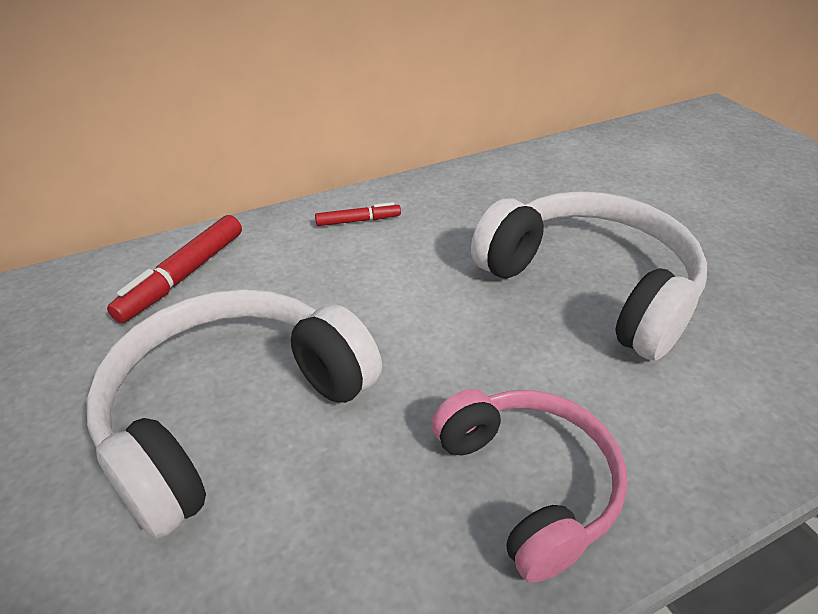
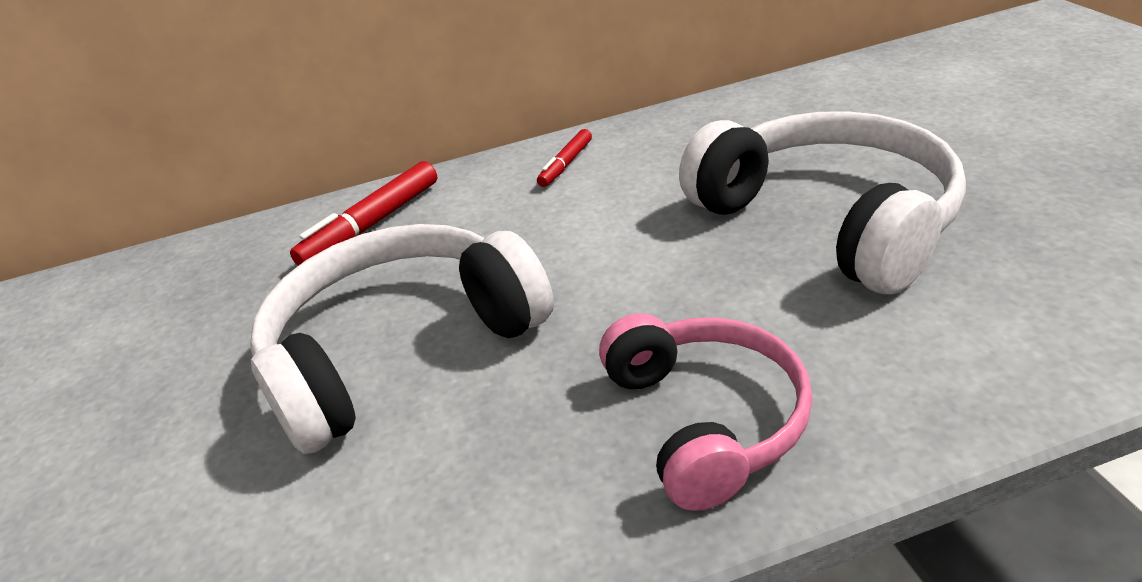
camera: 15 degrees right, 5 degrees down
(358, 221) = (566, 164): red marker -> red marker turned 120 degrees clockwise

